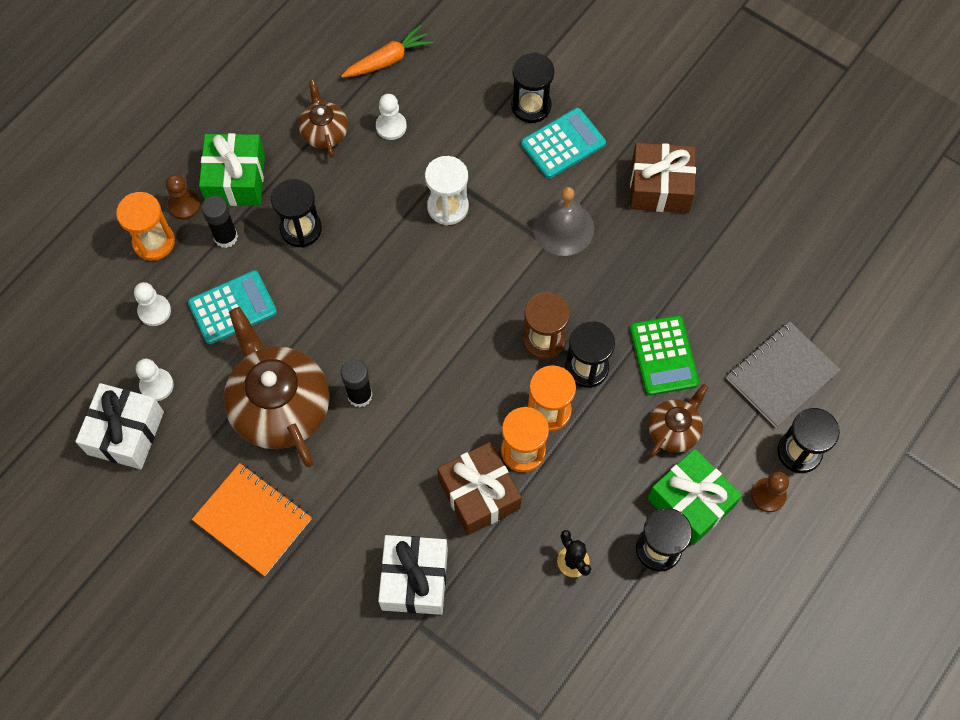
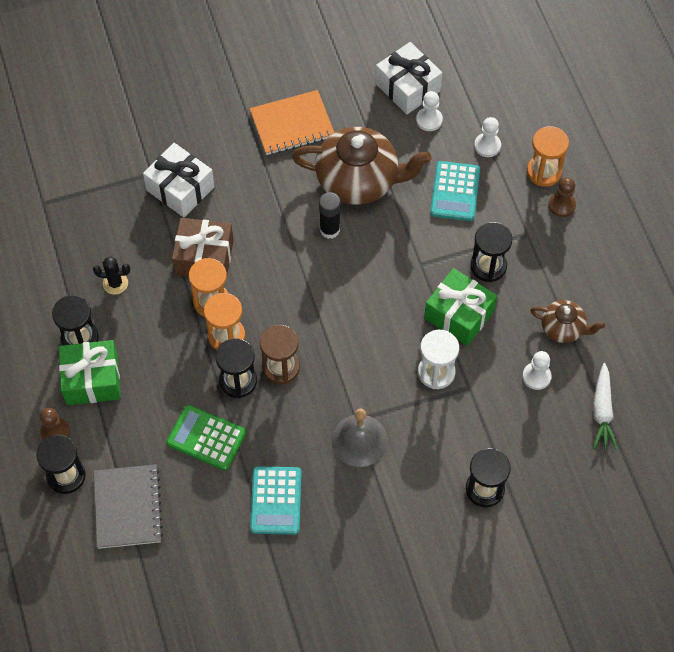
camera: 125 degrees right, 5 degrees down
(226, 237) = (516, 216): black glue stick -> none
(236, 179) = (561, 248): green gift -> green gift (459, 315)
(388, 60) = (602, 411): orange carrot -> white carrot
(563, 144) = (433, 489): turquoise calculator -> turquoise calculator (276, 501)
(660, 187) = (342, 534): brown gift -> none
(674, 430) = (148, 405): brown teapot -> none

